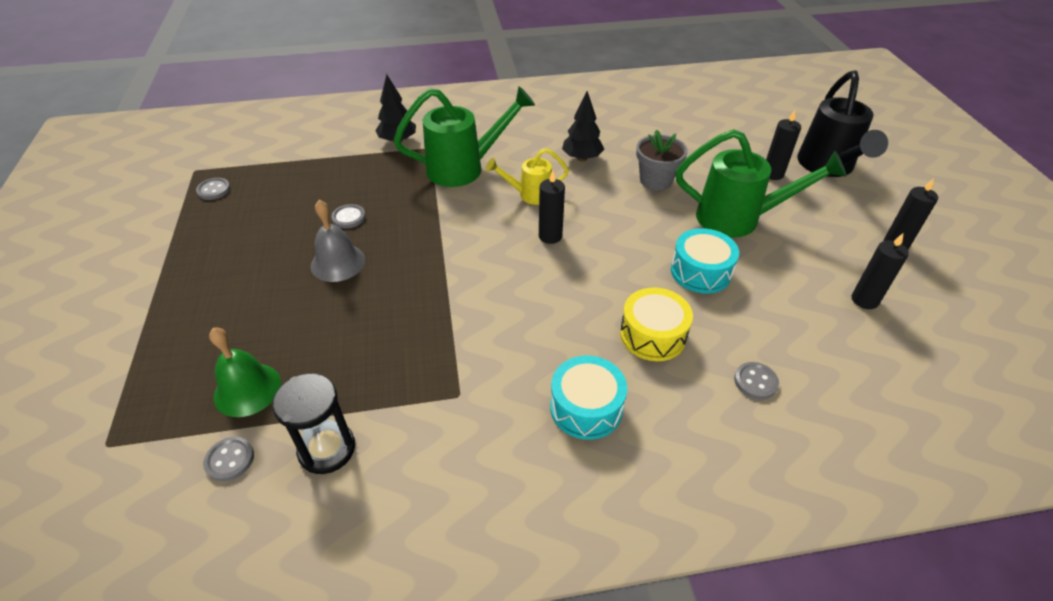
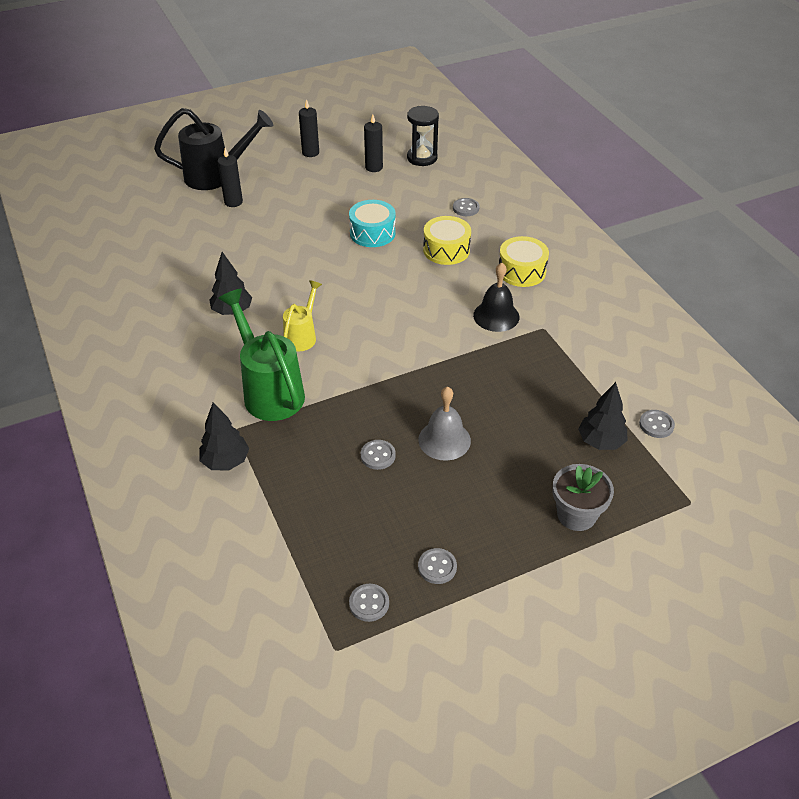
camera: 105 degrees left, 0 degrees up
(211, 229) = (437, 567): none -> grey button
(247, 389) = (600, 442): green bell -> black tree
(327, 449) = (619, 379): black hourglass -> black hourglass (422, 158)
(502, 352) = (496, 316): none -> black bell
(529, 195) = (302, 336): yellow watering can -> yellow watering can turned 135 degrees counterclockwise
(550, 236) = (358, 313): black candle -> none
(586, 407) = (521, 271): turquoise drum -> yellow drum
(656, 180) = (258, 262): grey flower pot -> grey flower pot (576, 515)
(739, 219) = (302, 217): green watering can -> none

